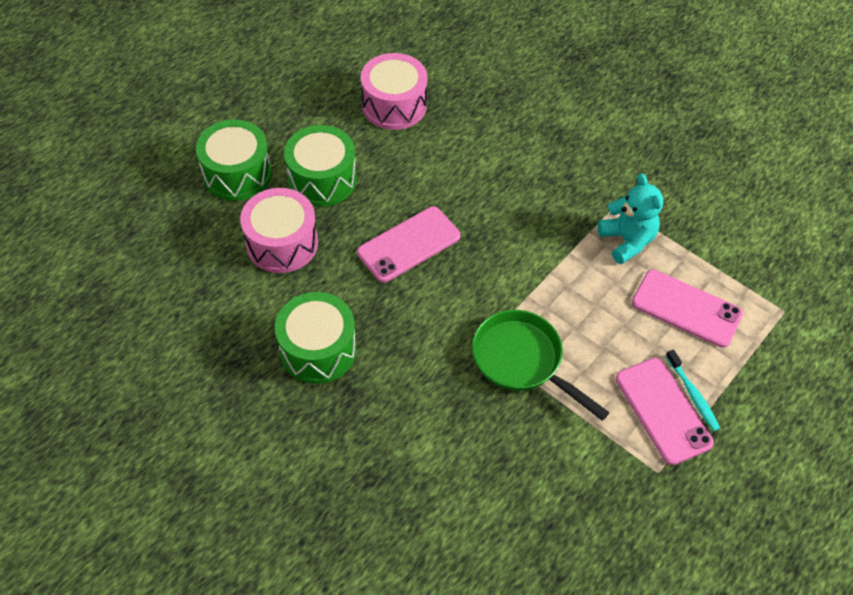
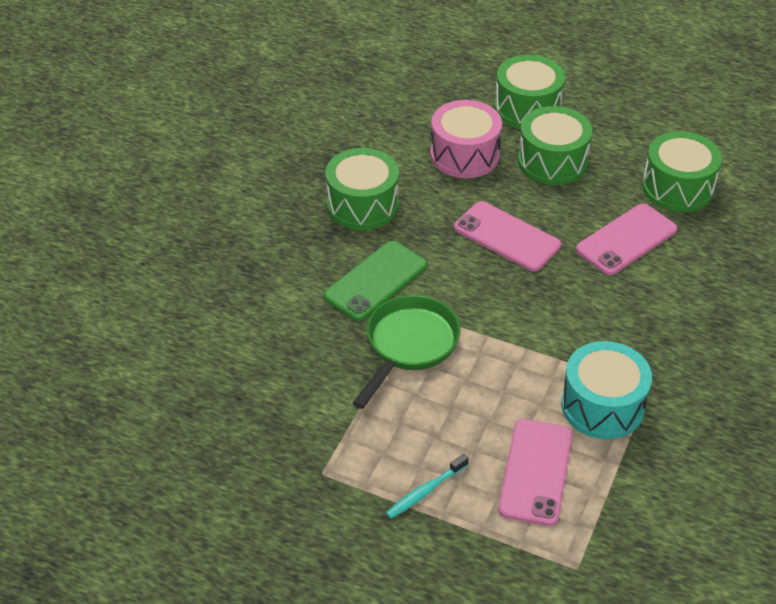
camera: 75 degrees right, 10 degrees down
(394, 105) = (677, 187): pink drum -> green drum
(430, 366) = (375, 281): none -> green phone
(627, 241) = (602, 406): turquoise teddy bear -> turquoise drum
(663, 410) = (395, 468): pink phone -> pink phone (626, 240)

